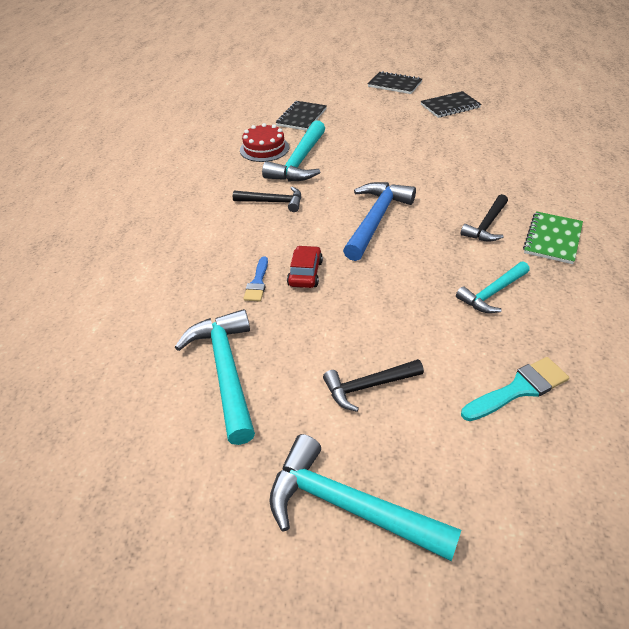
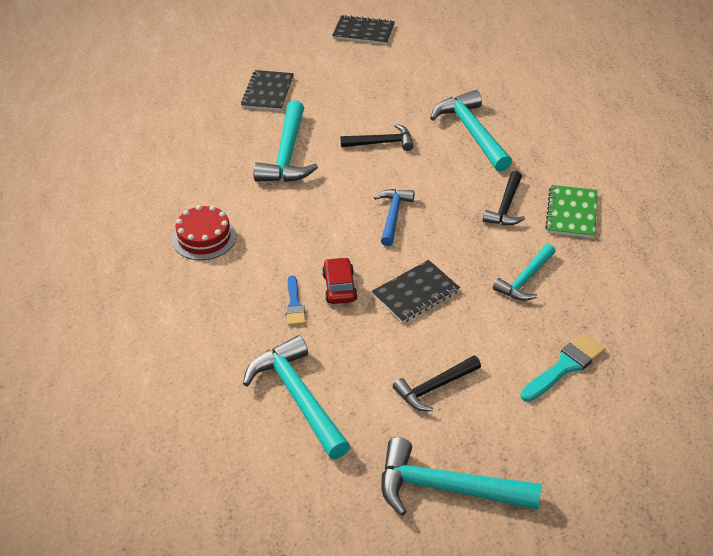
camera: 15 degrees left, 0 degrees up
(264, 149) = (240, 142): red cake -> red cake (204, 238)
(273, 202) = (276, 210): black hammer -> black hammer (381, 143)
(376, 219) = (393, 216): blue hammer -> blue hammer, size x0.62
(450, 106) = (435, 58): black notebook -> black notebook (415, 293)
(468, 162) = (472, 132): none -> turquoise hammer

